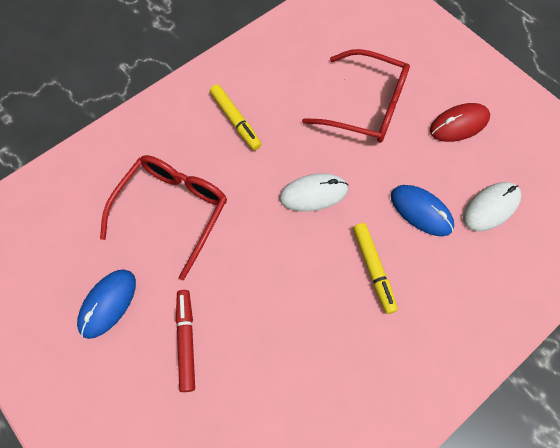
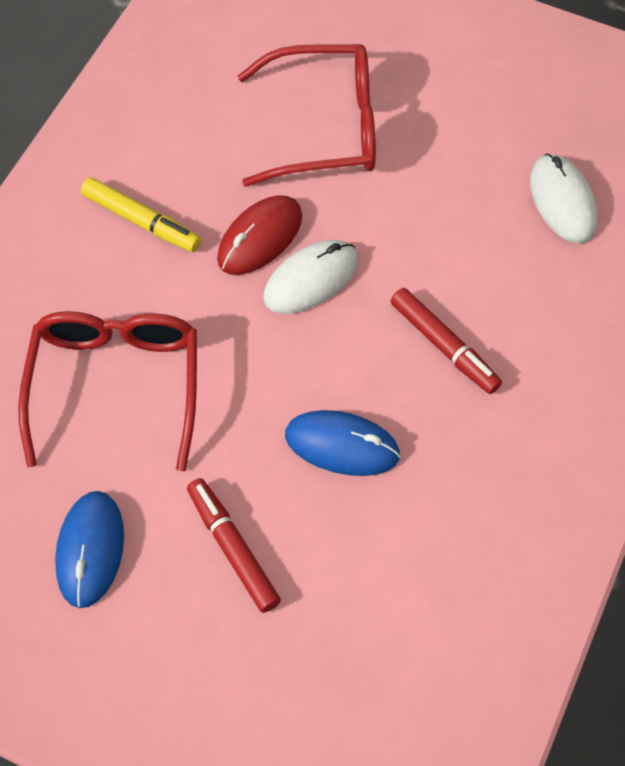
camera: 25 degrees left, 5 degrees down
(373, 269) = (444, 346): yellow marker -> red marker
(421, 211) = (472, 243): blue mouse -> blue mouse (342, 445)
(459, 124) = (468, 104): red mouse -> red mouse (260, 238)
(491, 207) = (562, 201): white mouse -> white mouse turned 45 degrees counterclockwise

